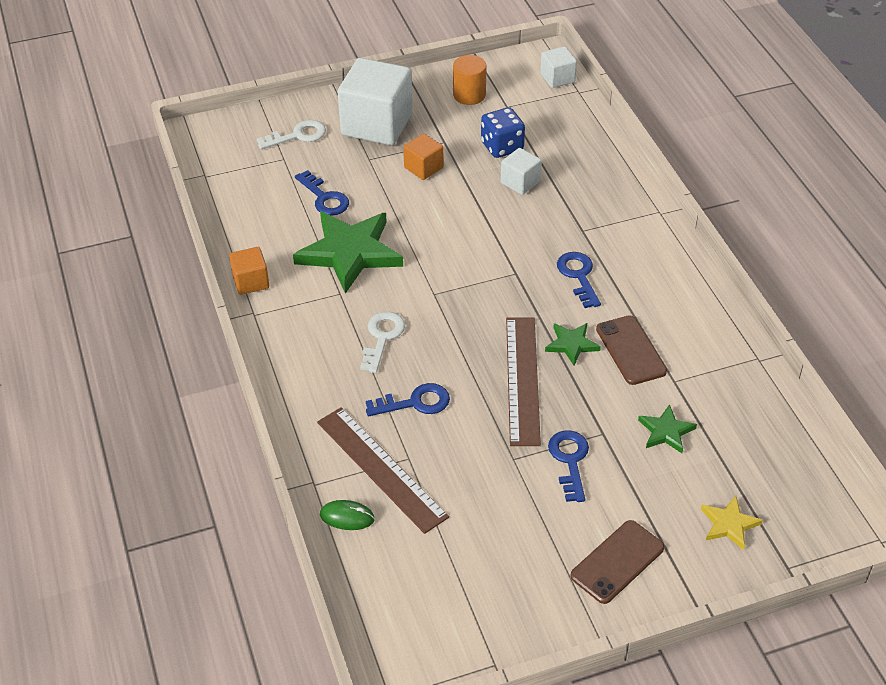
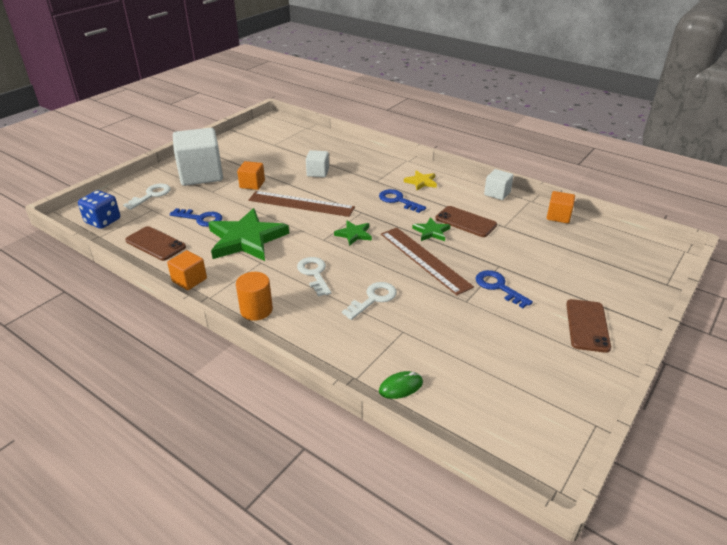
camera: 35 degrees left, 10 degrees down
(252, 214) = (155, 244): none -> brown phone
(381, 468) = (392, 345): brown ruler -> brown ruler (301, 204)
(415, 402) = (373, 299): blue key -> white key
(469, 95) = (246, 146): orange cylinder -> orange cylinder (256, 310)
(502, 147) = (290, 161): blue dice -> blue dice (103, 221)
(557, 78) = (289, 126): white cube -> white cube (497, 193)
(666, 431) = (529, 250): green star -> green star (354, 234)
(729, 524) = (615, 278): yellow star -> yellow star (421, 182)
(766, 402) = (558, 216): none -> orange cube

